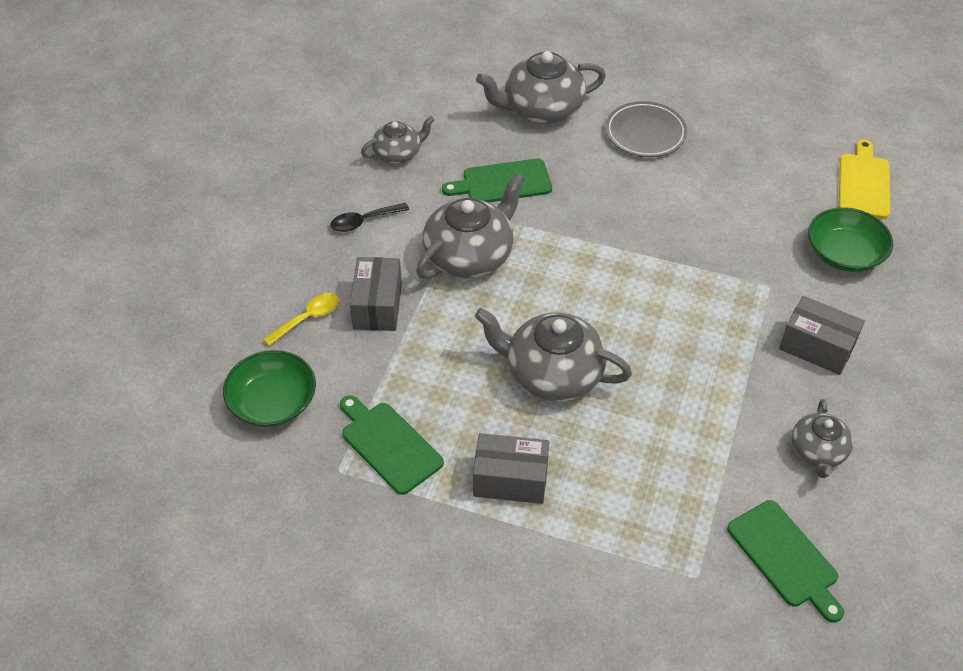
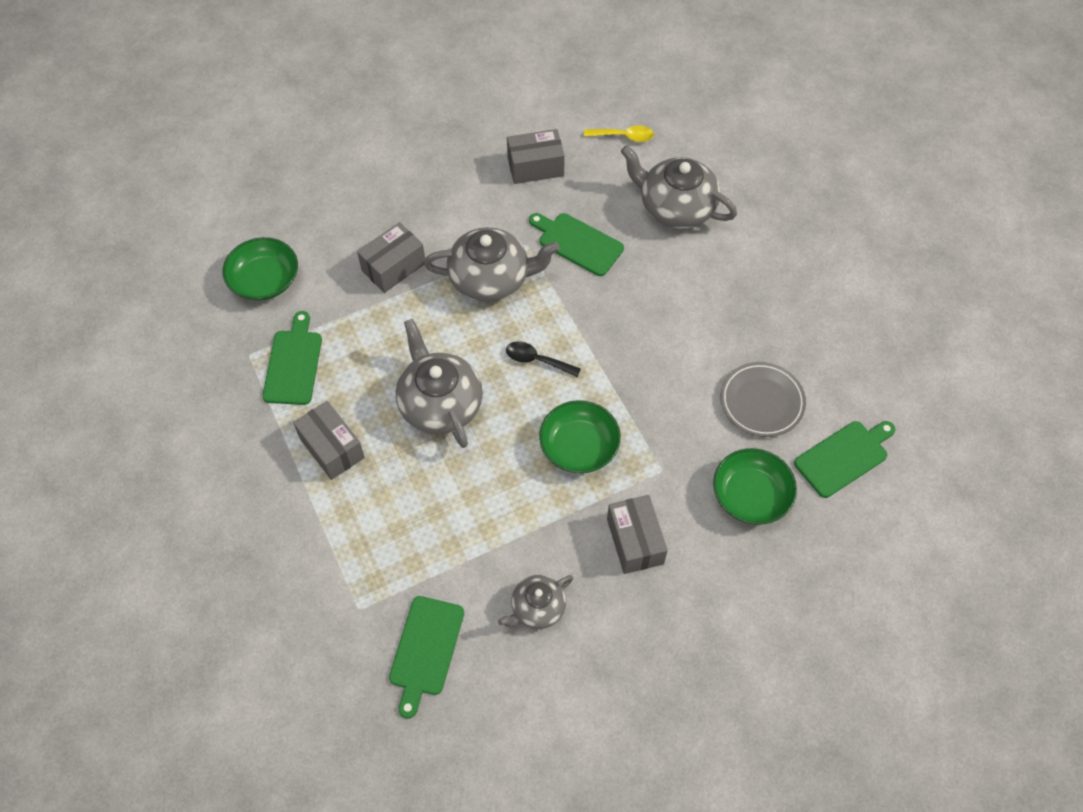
camera: 45 degrees right, 10 degrees up
(308, 318) = (345, 241): yellow spoon -> yellow spoon (624, 136)
(364, 221) = (455, 200): black spoon -> black spoon (537, 360)
(398, 154) = (535, 167): grey teapot -> grey box
(645, 133) = (727, 284): grey plate -> grey plate (762, 402)
(693, 317) = (579, 446): none -> green bowl
(863, 183) = (844, 457): yellow cutting board -> green cutting board

